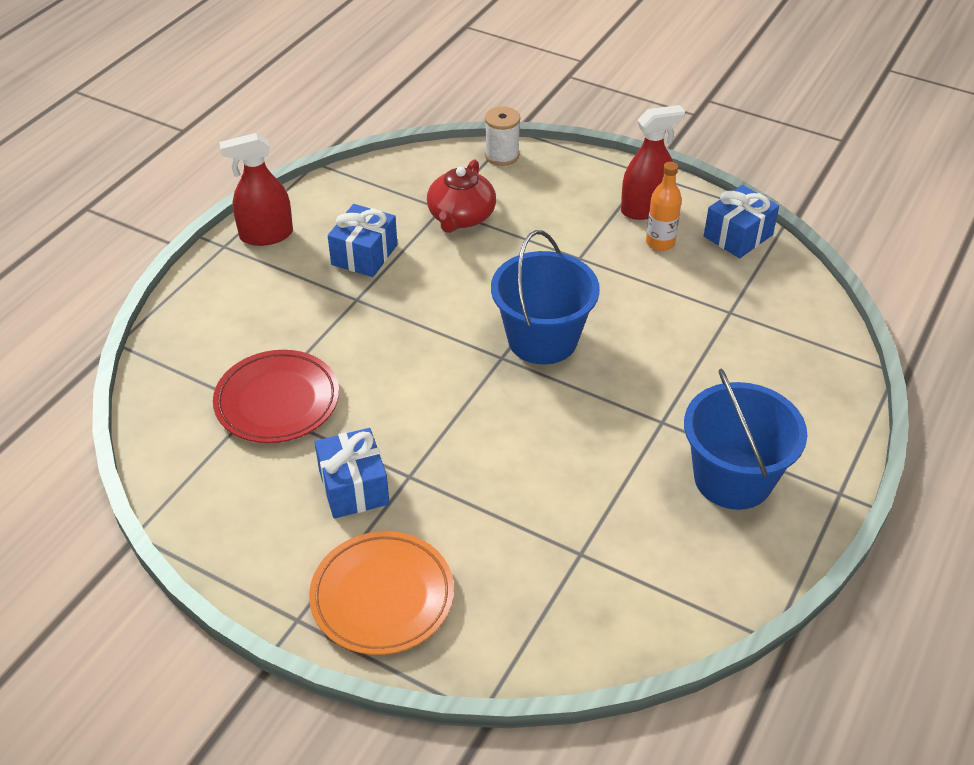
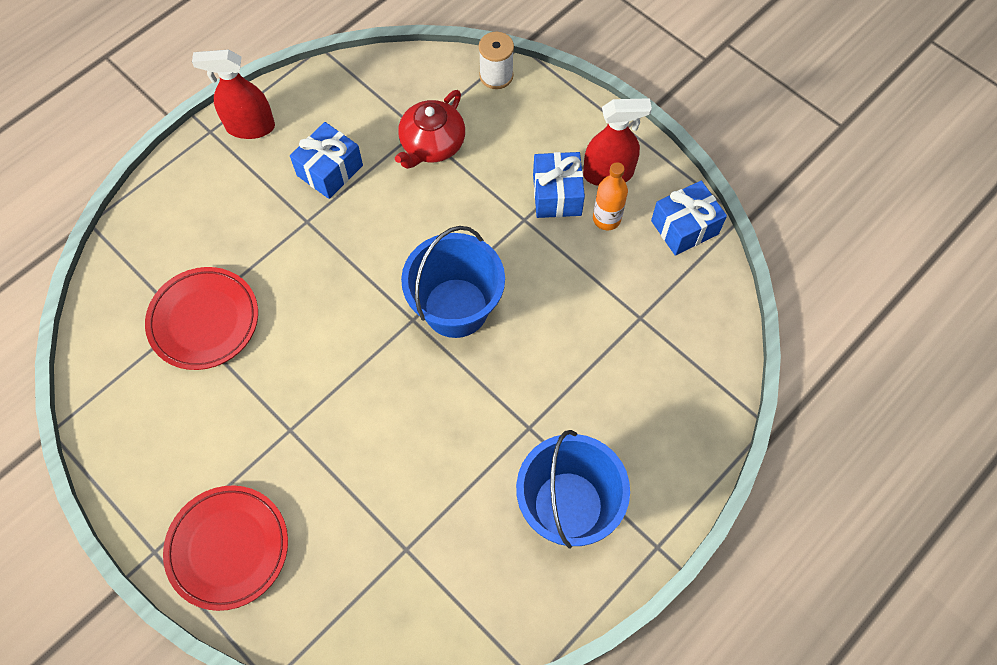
camera: 15 degrees right, 20 degrees up
(353, 487) = (240, 429): blue gift -> blue gift (557, 195)
(382, 597) = (228, 548): orange plate -> red plate

